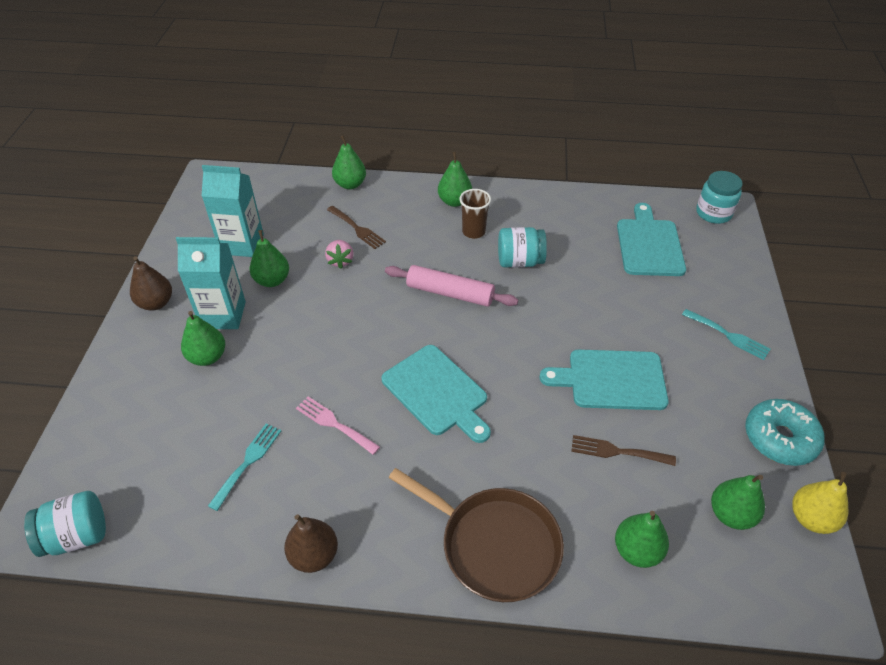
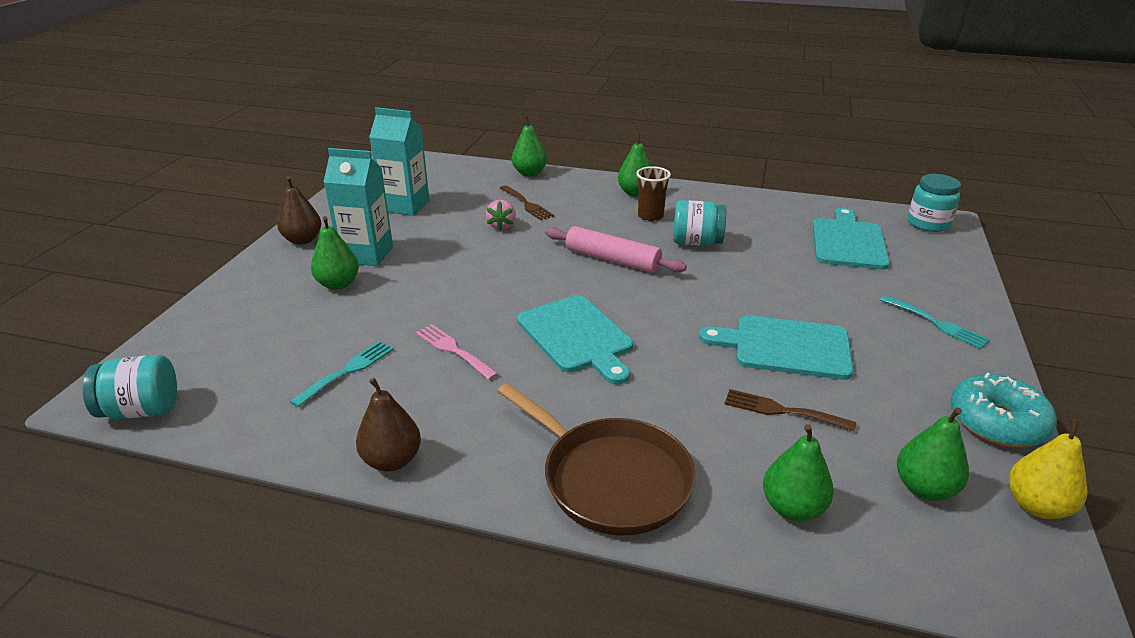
camera: 10 degrees right, 15 degrees down
(272, 280) = (426, 234): green pear -> none

